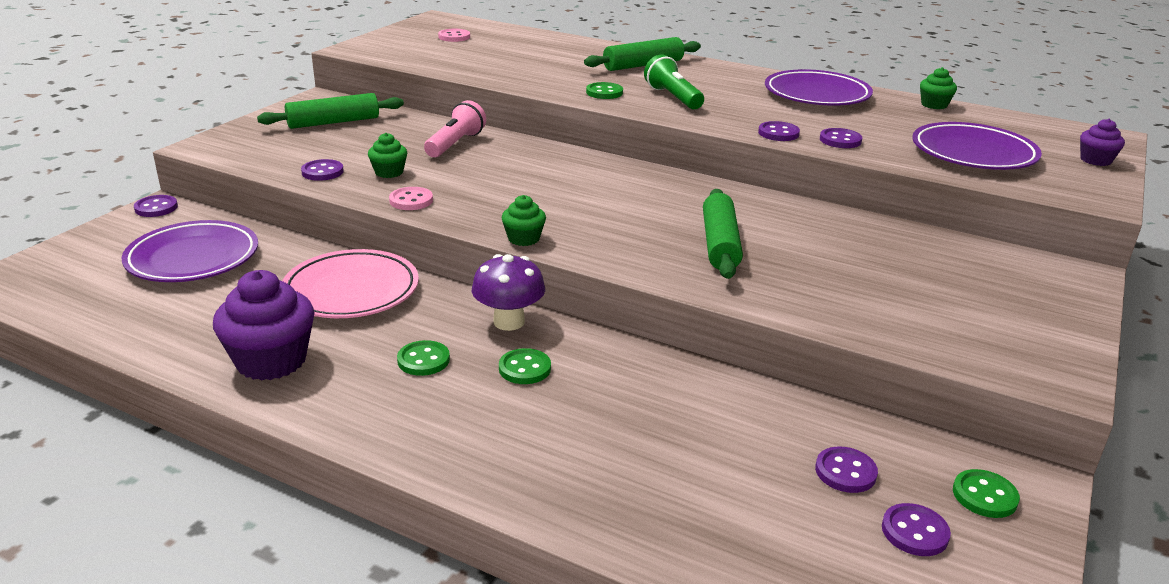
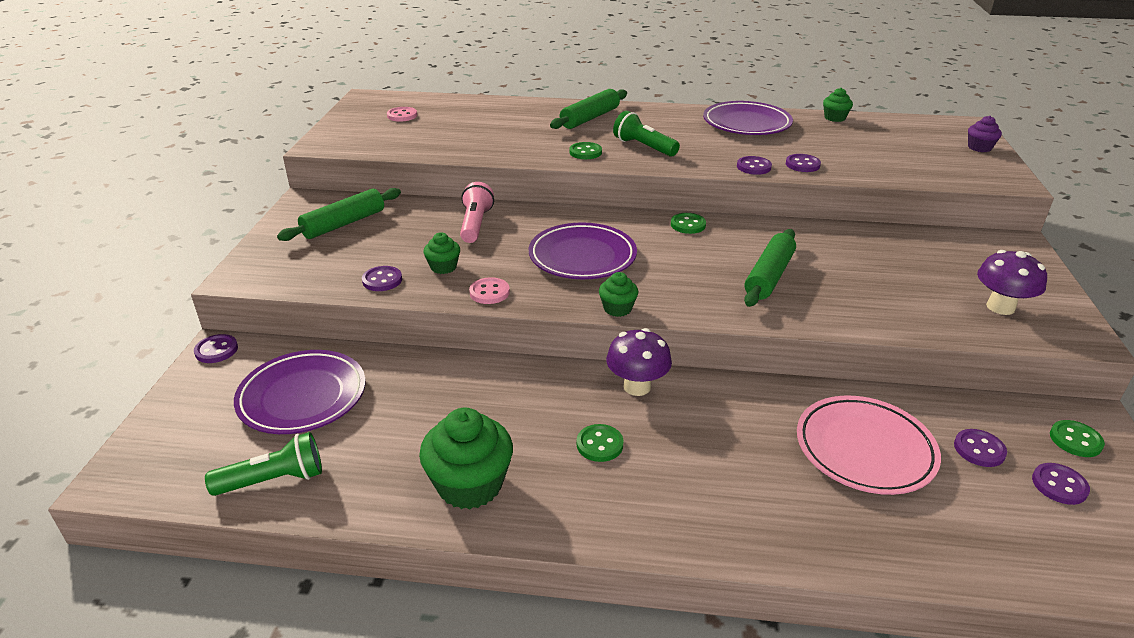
camera: 20 degrees left, 5 degrees up
(112, 314) = (274, 480): none -> green flashlight
(271, 361) = (470, 485): purple cupcake -> green cupcake
(351, 291) = (480, 392): pink plate -> pink plate (864, 449)
(524, 368) = (686, 428): green button -> green button (688, 225)
(720, 244) = (769, 276): green rolling pin -> green rolling pin turned 45 degrees clockwise
(973, 153) = (900, 158): purple plate -> purple plate (582, 257)
(979, 329) = (1000, 307): none -> purple mushroom

